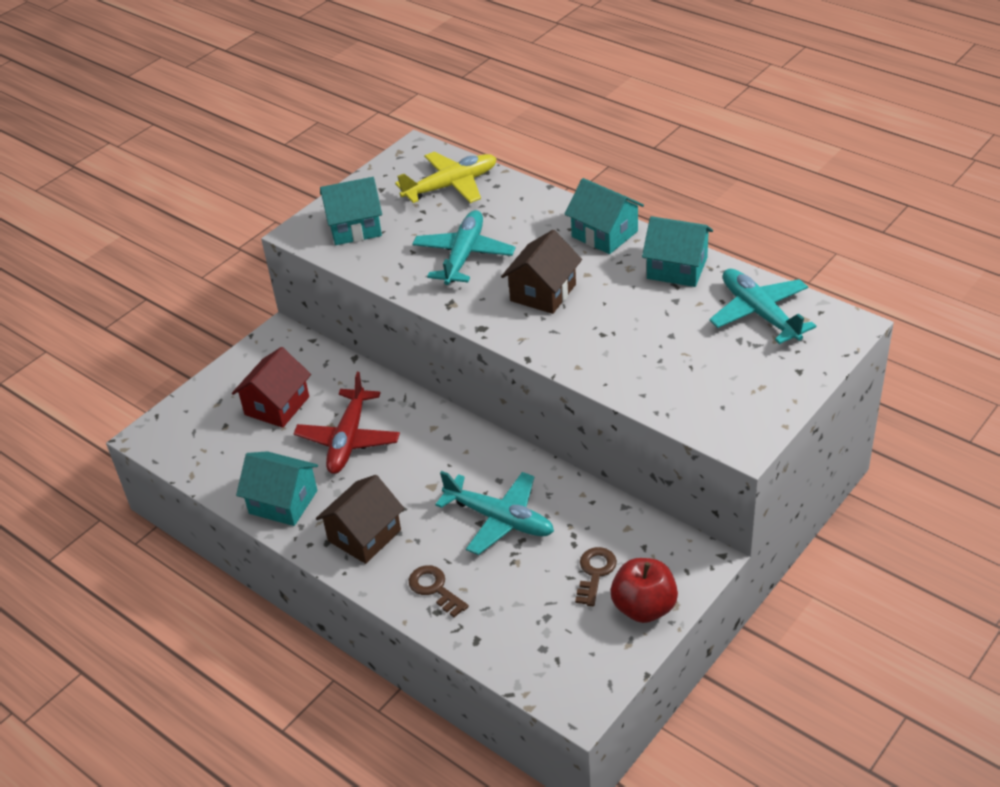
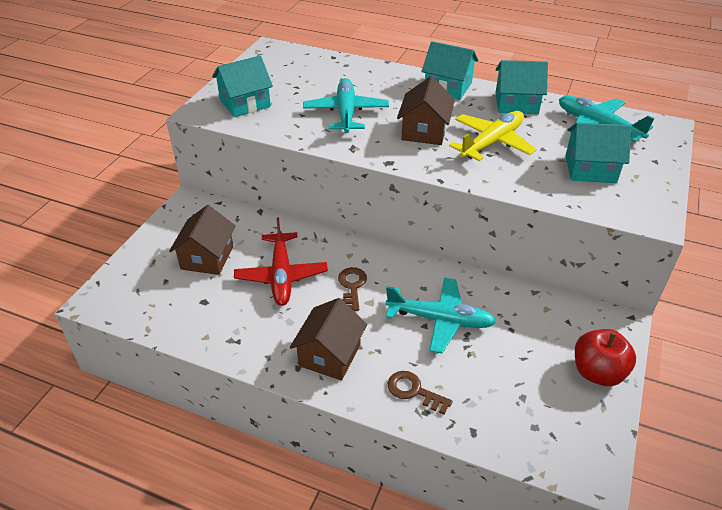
camera: 20 degrees left, 0 degrees up
(277, 406) = (207, 257): red house -> brown house
(283, 502) = (243, 338): turquoise house -> turquoise house (590, 169)
(450, 186) = (310, 68): yellow plane -> yellow plane (491, 143)
(595, 573) = (542, 350): brown key -> brown key (352, 286)

